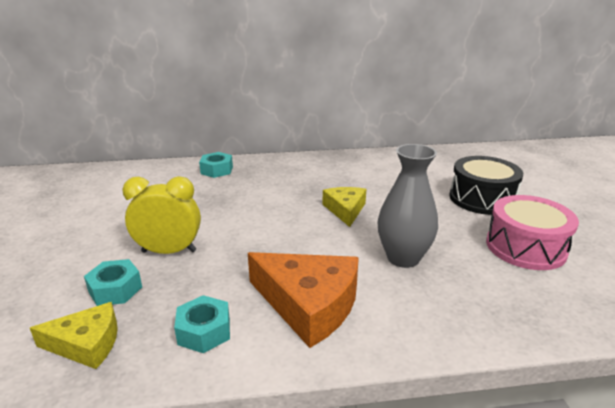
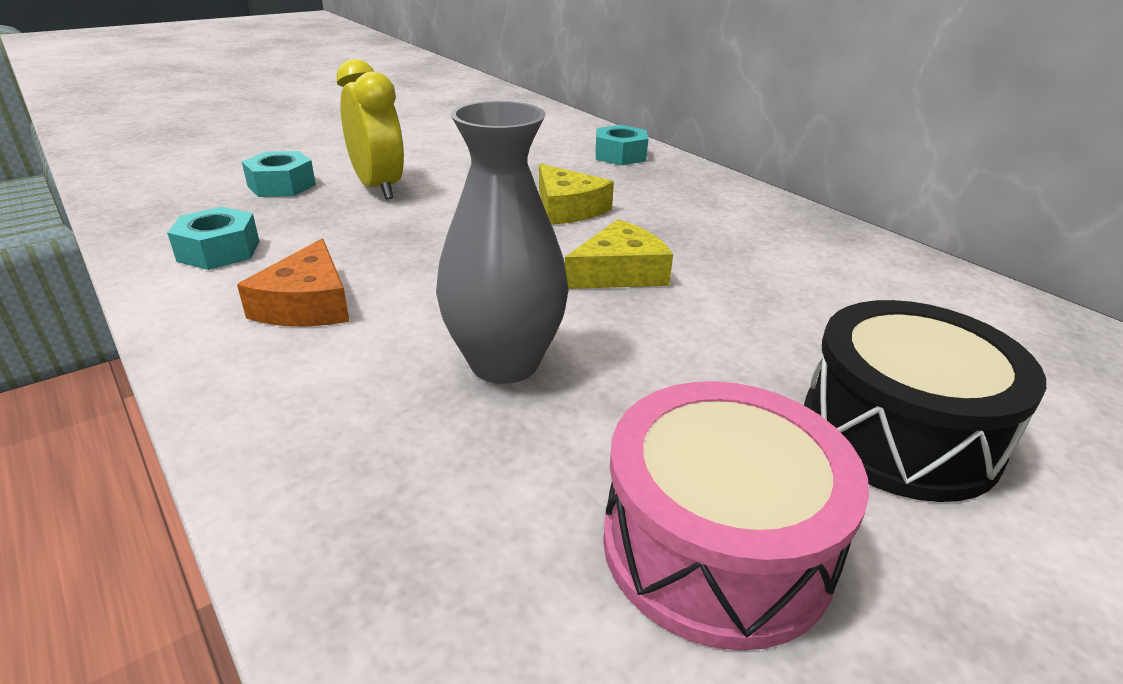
camera: 60 degrees right, 5 degrees up
(87, 344) = (180, 201): yellow cheese -> yellow cheese (568, 208)
(309, 304) = (307, 304): orange cheese -> orange cheese, size x0.60

